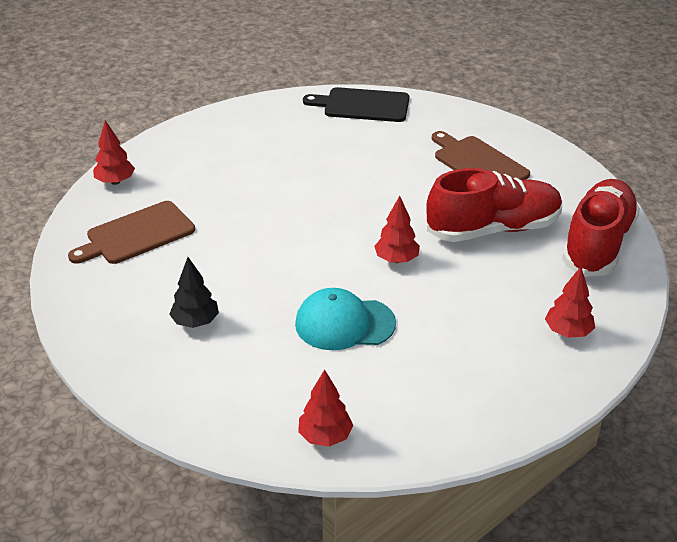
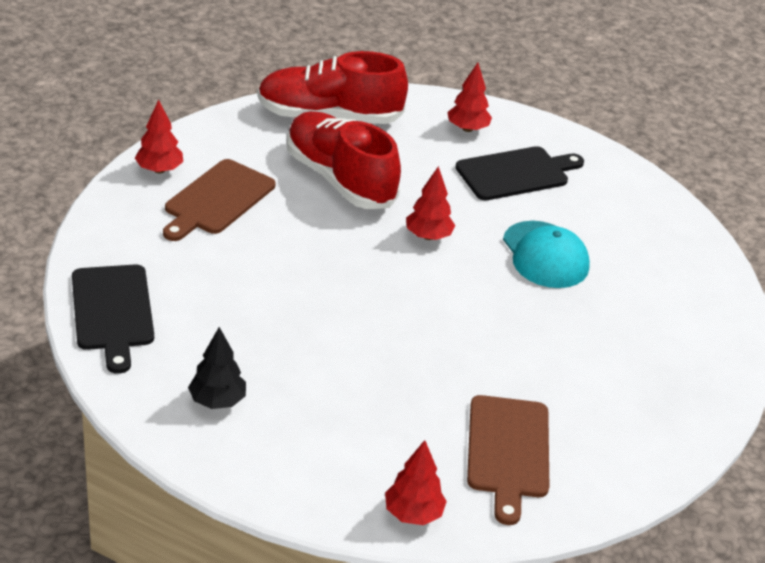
camera: 115 degrees left, 0 degrees up
(137, 234) = (508, 451): brown cutting board -> brown cutting board turned 60 degrees clockwise
(195, 322) = (614, 357): black tree -> black tree (217, 401)
(325, 436) = (684, 243): red tree -> red tree (159, 170)
(480, 344) = (516, 173): none -> black cutting board

